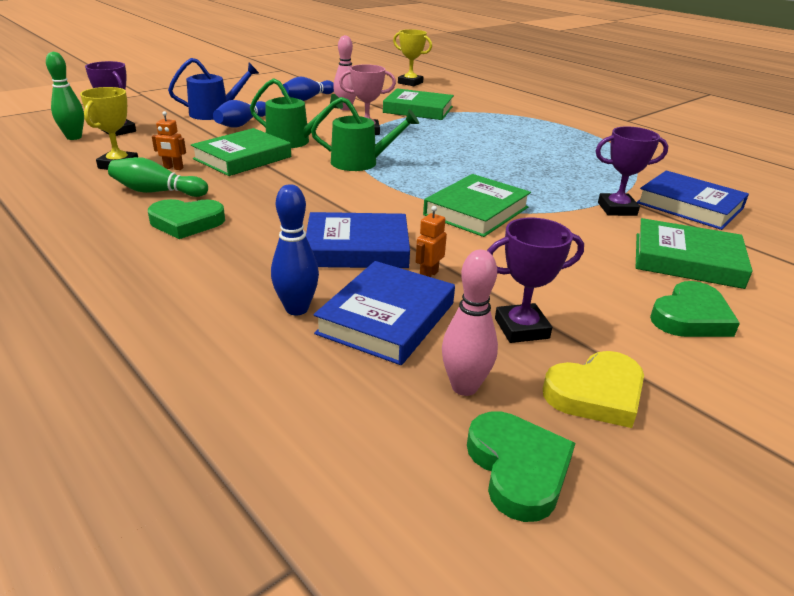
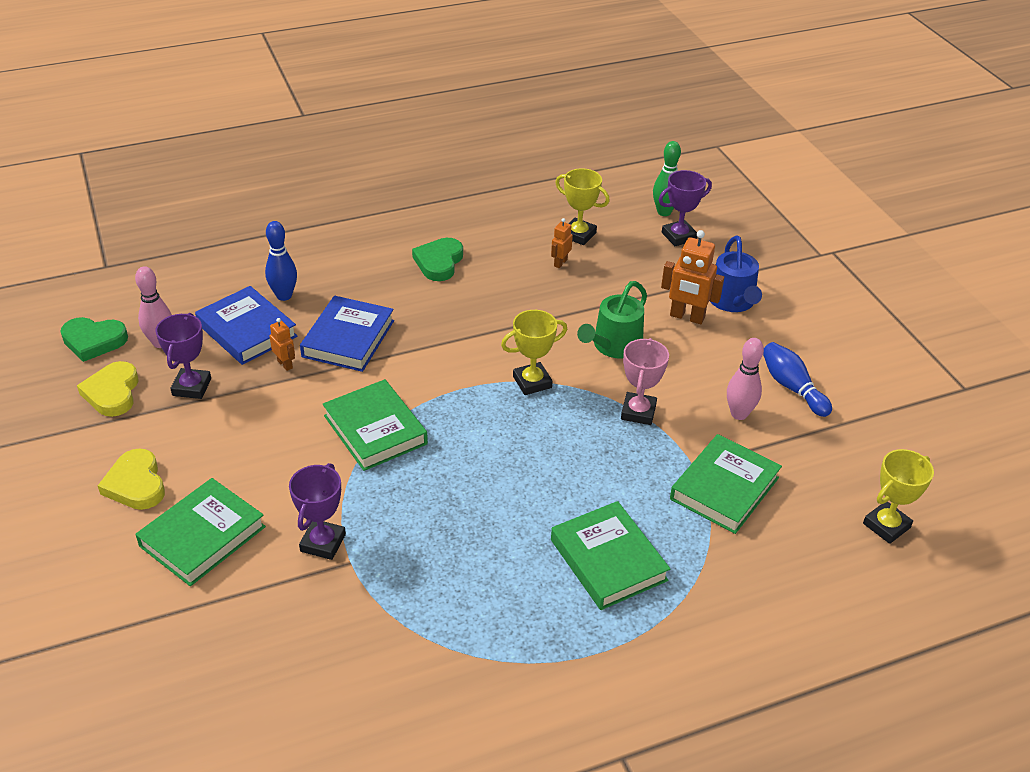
camera: 110 degrees right, 10 degrees up
(157, 192) = (507, 252): green bowling pin -> none
(242, 124) = (687, 317): blue bowling pin -> orange robot
(242, 158) = (573, 305): green book -> green book (608, 560)
(360, 162) = (532, 382): green watering can -> yellow trophy
(689, 206) = (295, 618): blue book -> none
(691, 317) = (136, 484): green heart -> yellow heart

